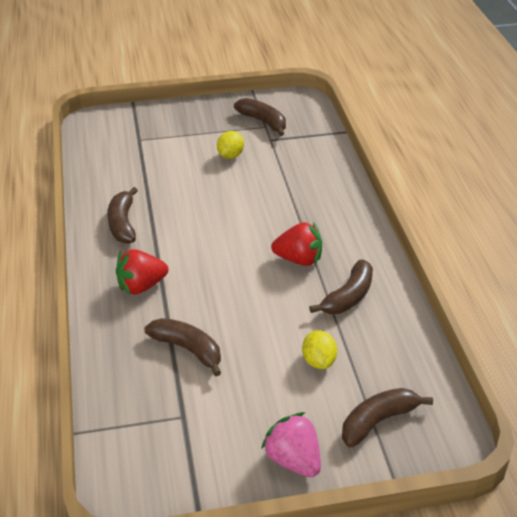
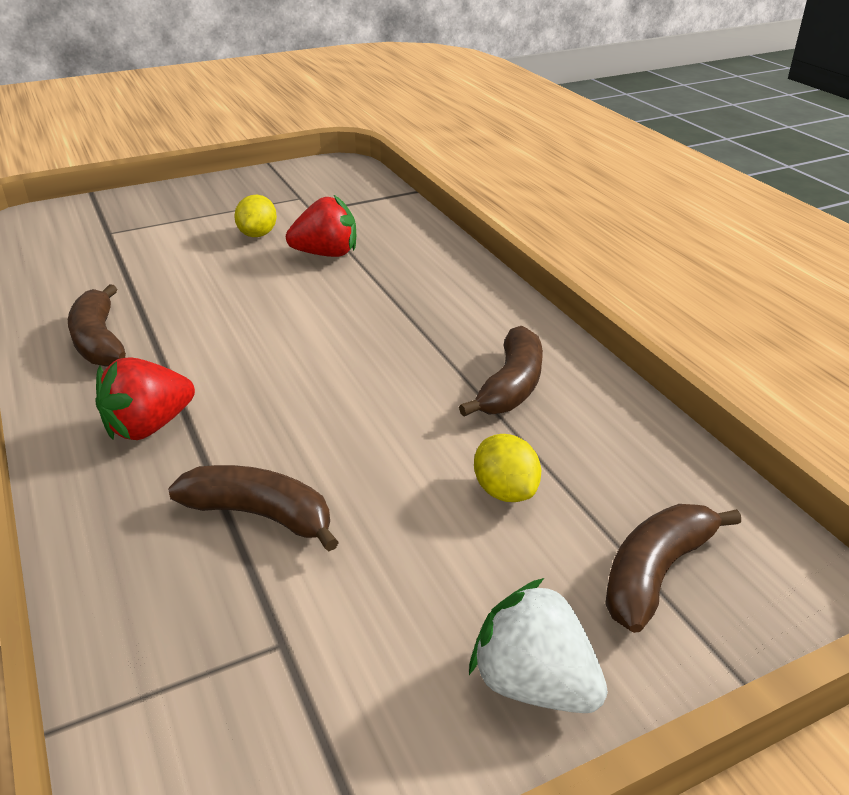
camera: 15 degrees left, 5 degrees down
(263, 122) = (295, 193): brown banana -> none
(293, 460) = (533, 683): pink strawberry -> white strawberry
(299, 259) = (410, 347): red strawberry -> red strawberry (326, 254)

